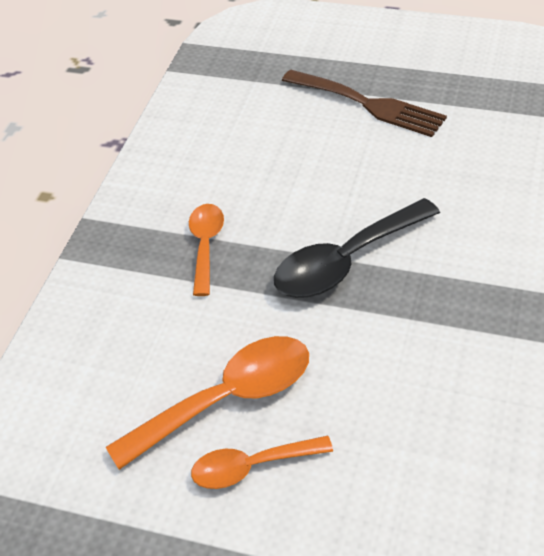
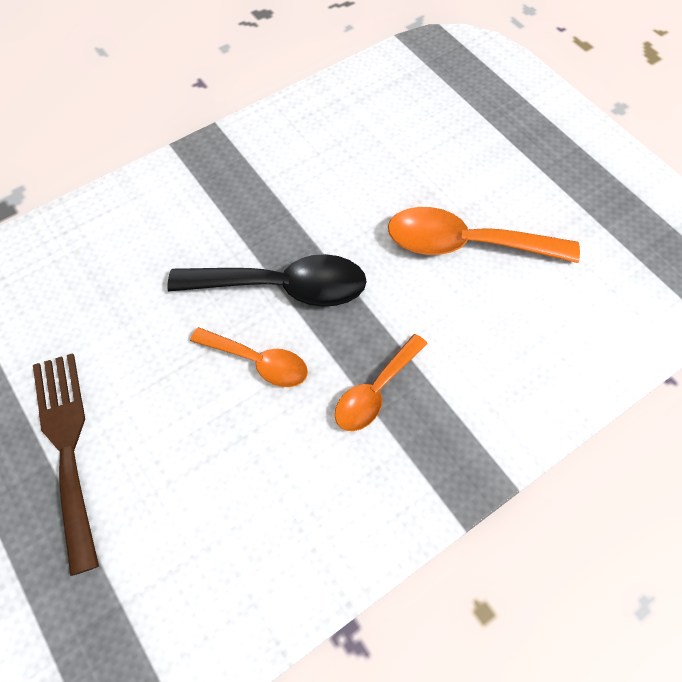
camera: 145 degrees left, 15 degrees up
(252, 466) = (484, 193): orange spoon -> orange spoon (258, 362)

